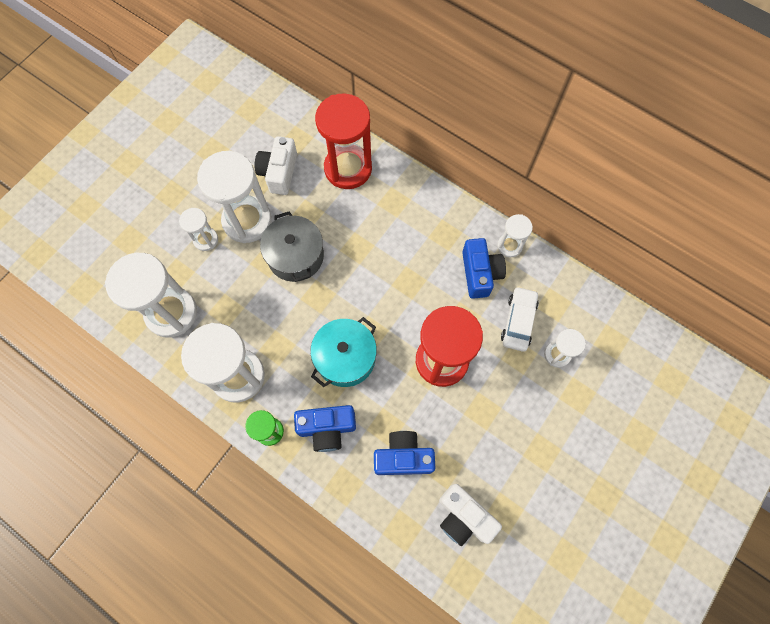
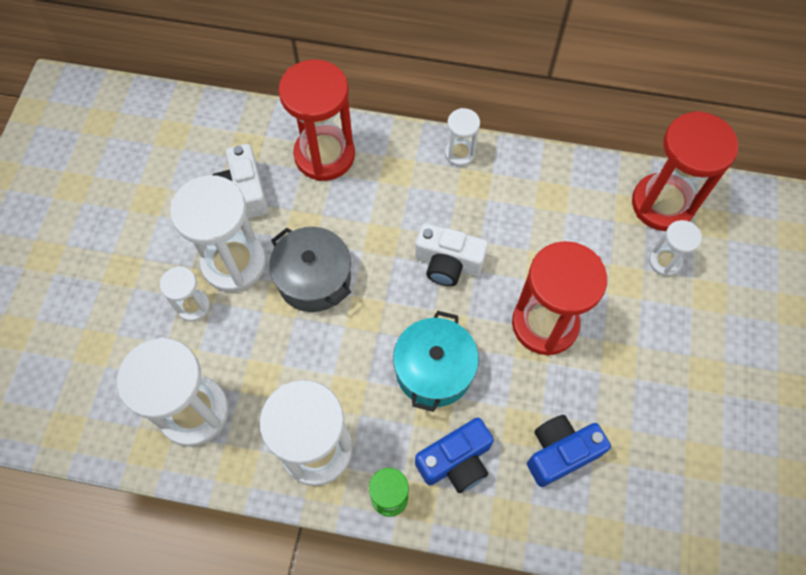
camera: 25 degrees left, 5 degrees down
(463, 517) = (663, 488): white camera -> white camera (448, 263)
(480, 273) = (535, 209): blue camera -> none
(509, 246) = (551, 167): white hourglass -> white hourglass (459, 153)
(518, 321) = (604, 244): white car -> none
(580, 310) = (662, 204): none -> red hourglass

